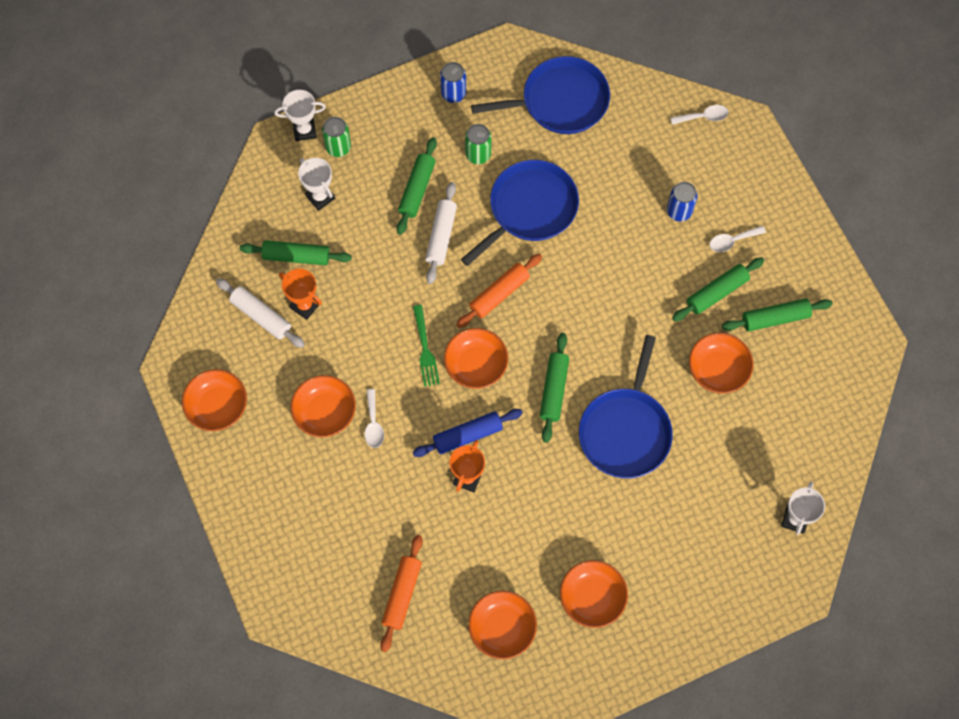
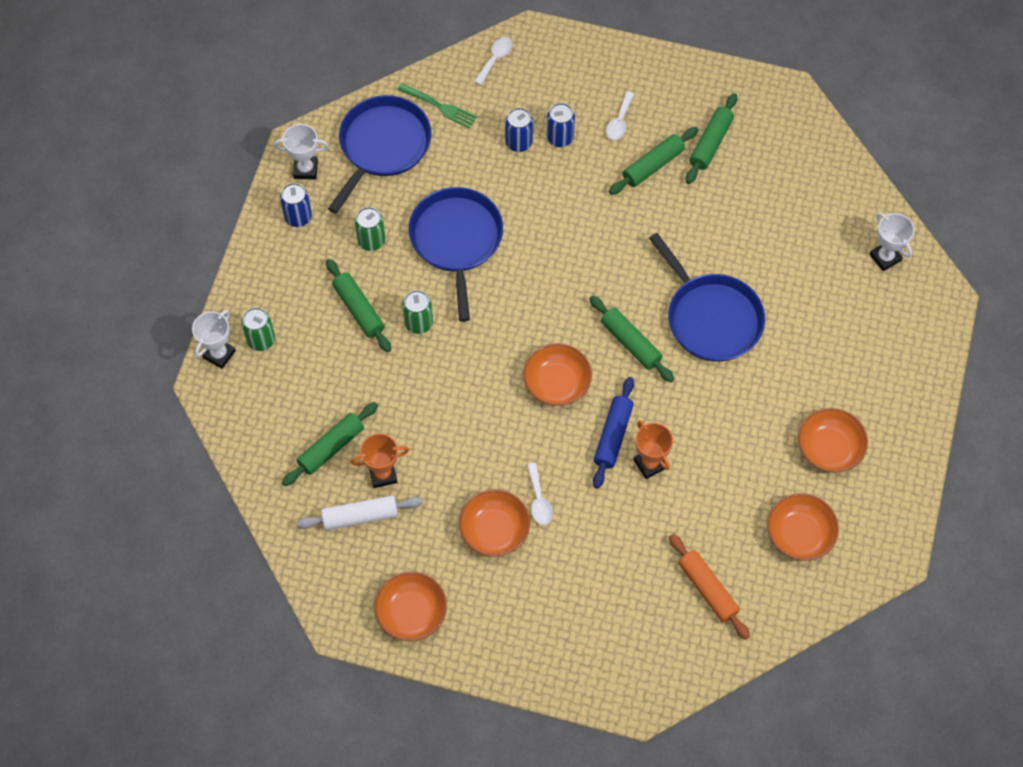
camera: 50 degrees left, 5 degrees down
(320, 197) = (294, 388): white trophy -> white trophy (305, 169)
(373, 424) = (539, 500): white spoon -> white spoon turned 45 degrees clockwise
(425, 348) = (507, 411): green fork -> green fork (439, 106)
(441, 236) = (418, 323): white rolling pin -> green can
(499, 294) = (511, 319): orange rolling pin -> none
(648, 187) = (518, 142): none -> blue can
(717, 293) = (653, 165): green rolling pin -> green rolling pin turned 45 degrees clockwise
(718, 369) = (717, 214): orange bowl -> none

